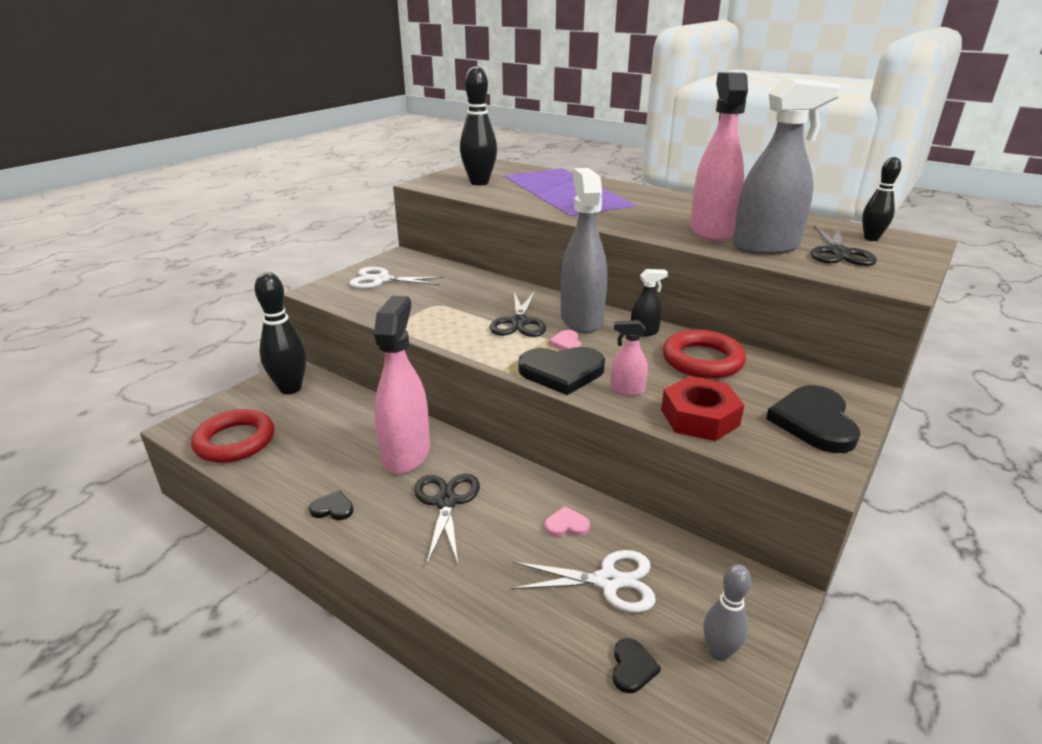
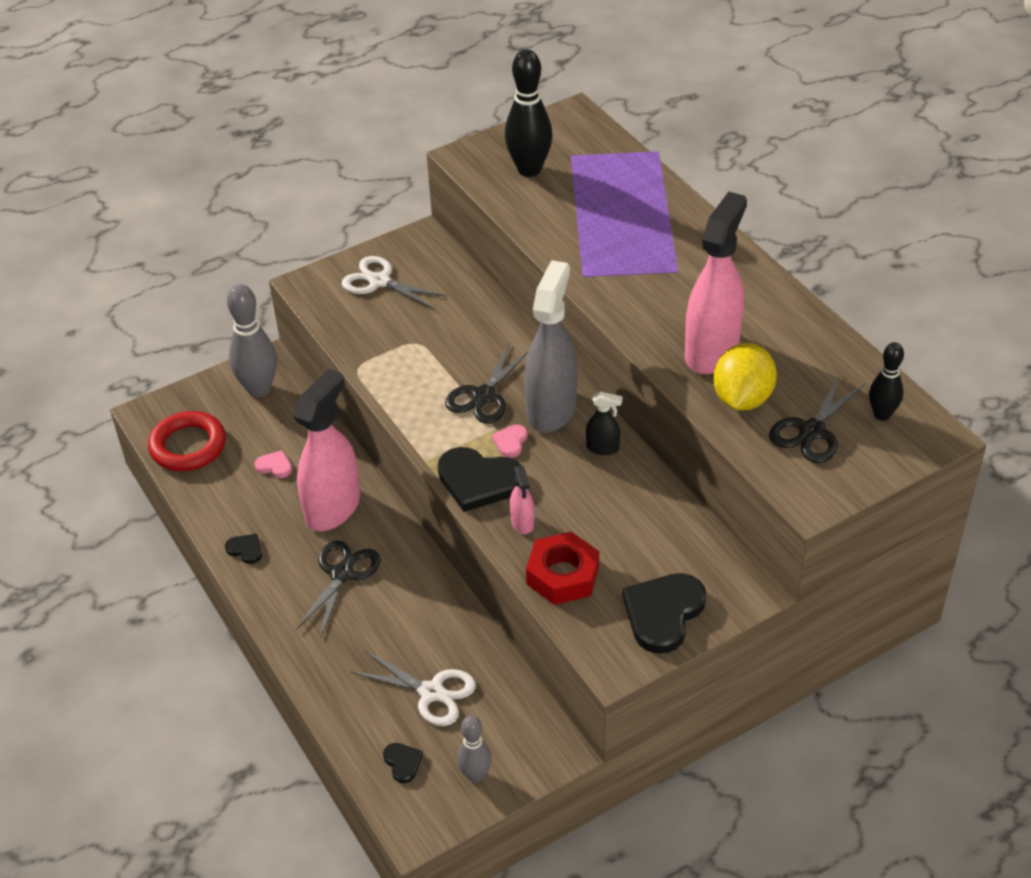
camera: 25 degrees right, 15 degrees up
(290, 388) = (259, 389): black bowling pin -> grey bowling pin
(566, 525) = (431, 630): pink heart -> pink heart (274, 466)
(627, 390) = (522, 522): pink spray bottle -> pink spray bottle turned 135 degrees counterclockwise
(632, 667) = (403, 763): black heart -> black heart turned 60 degrees counterclockwise
(702, 360) = (628, 506): red ring -> none
(766, 247) = (742, 398): grey spray bottle -> yellow lemon

